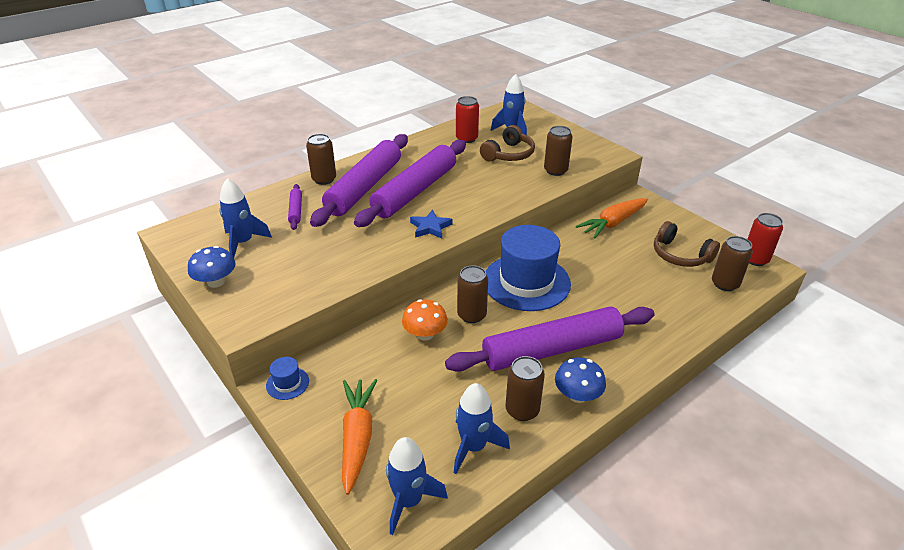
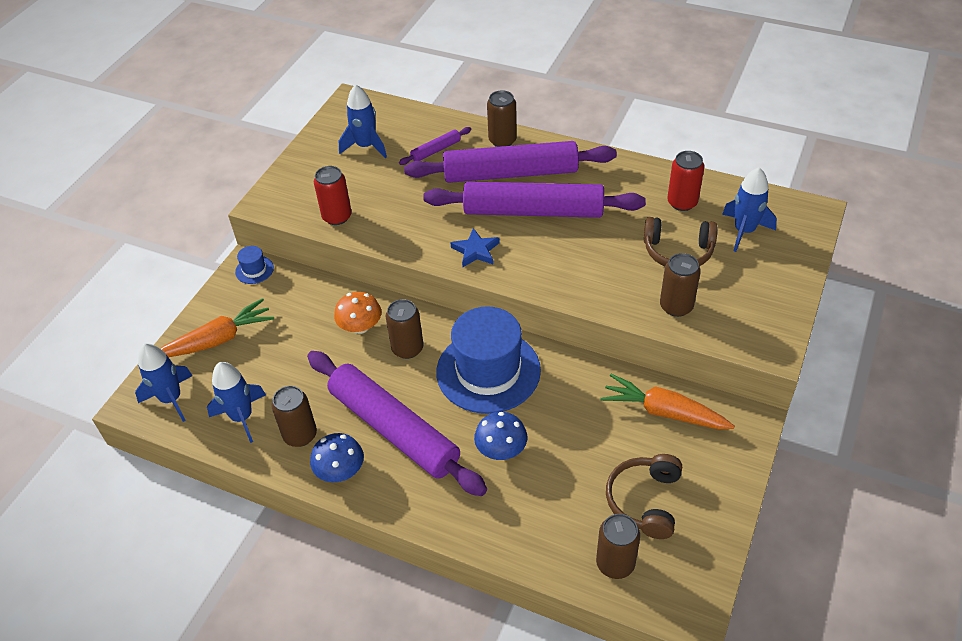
camera: 65 degrees right, 10 degrees up
(216, 282) = (305, 161): blue mushroom -> blue mushroom (501, 449)
(755, 259) = (698, 589): red can -> red can (337, 216)

